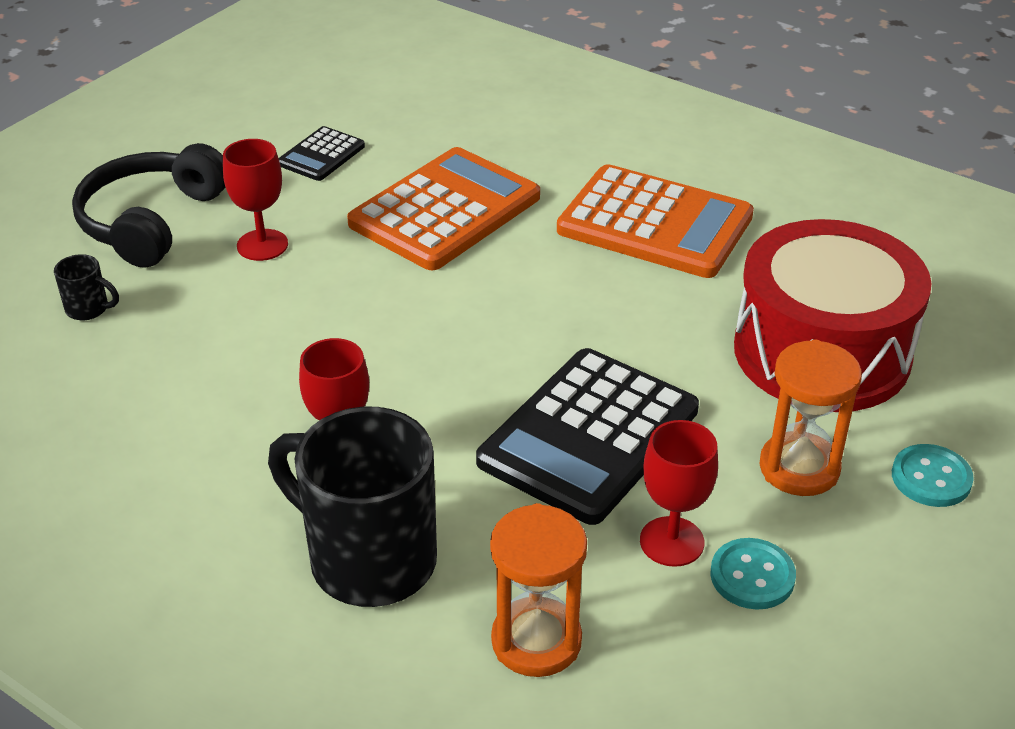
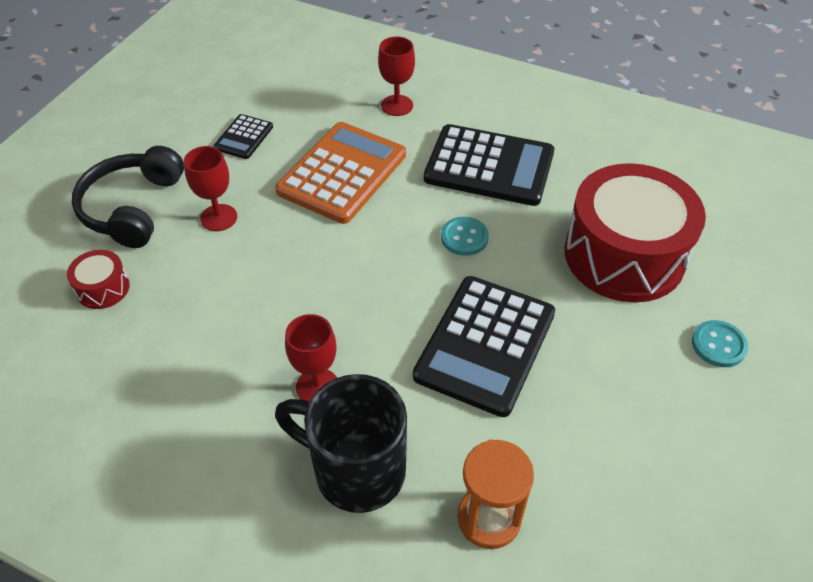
camera: 10 degrees left, 10 degrees up
(89, 309) = (103, 288): black mug -> red drum
(655, 223) = (489, 166): orange calculator -> black calculator
(671, 541) = (561, 422): red goblet -> red goblet (397, 105)
(752, 576) = (621, 441): turquoise button -> turquoise button (464, 237)
(799, 468) = (631, 350): orange hourglass -> none

